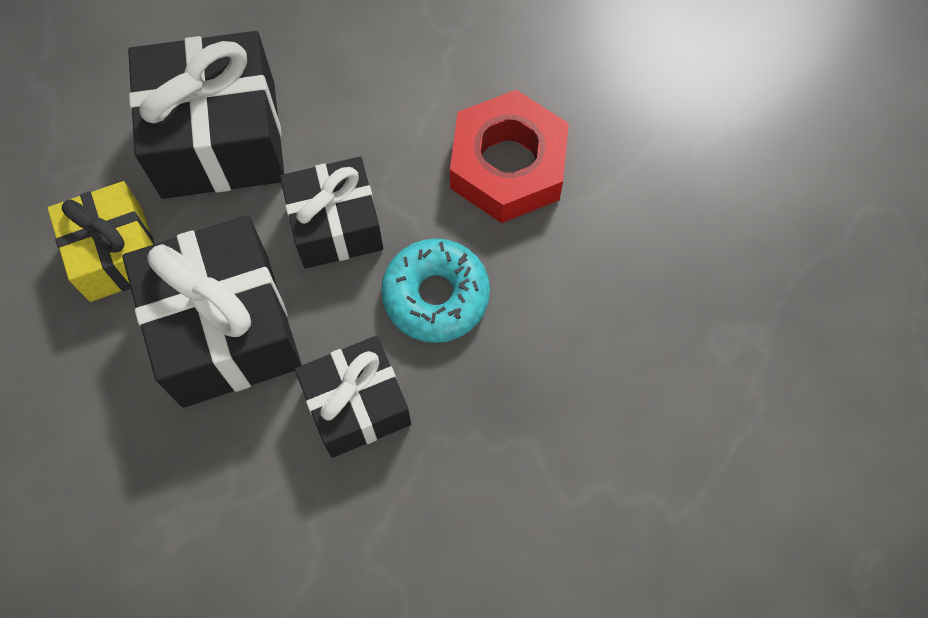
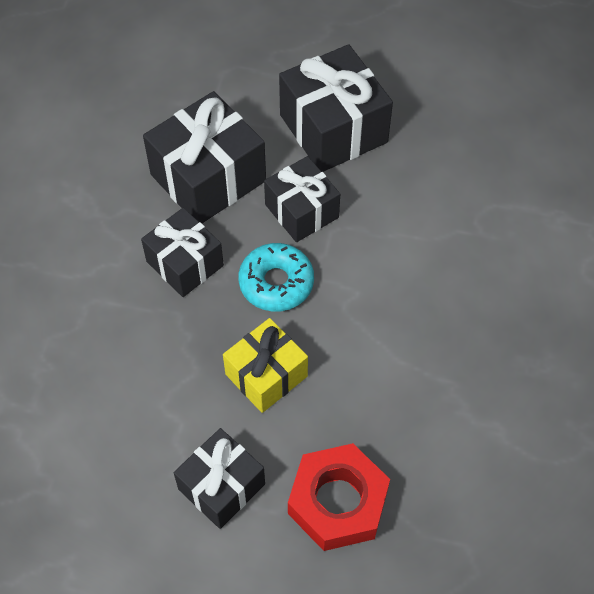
camera: 70 degrees right, 10 degrees down
(116, 254) = (234, 106): yellow gift -> yellow gift (266, 375)
(508, 166) = (390, 295): red nut -> red nut (337, 502)
(709, 460) = (221, 486): none -> black gift

